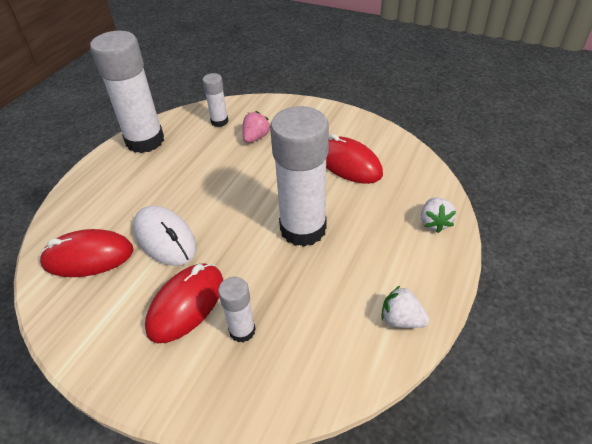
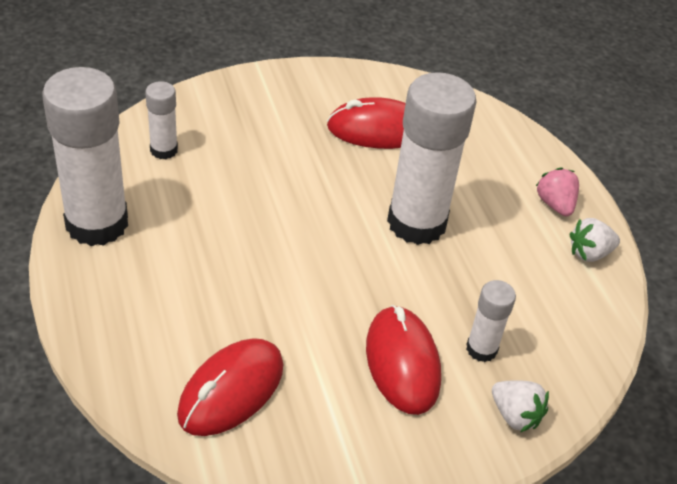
camera: 50 degrees left, 0 degrees up
(165, 238) = (290, 317): white mouse -> none
(256, 137) = (238, 149): pink strawberry -> pink strawberry (555, 204)
(434, 223) = (521, 150): white strawberry -> white strawberry (515, 415)

